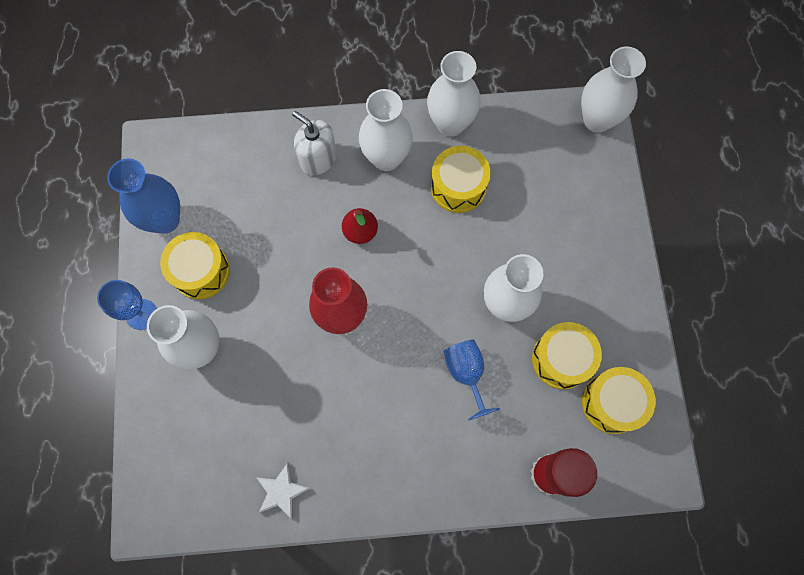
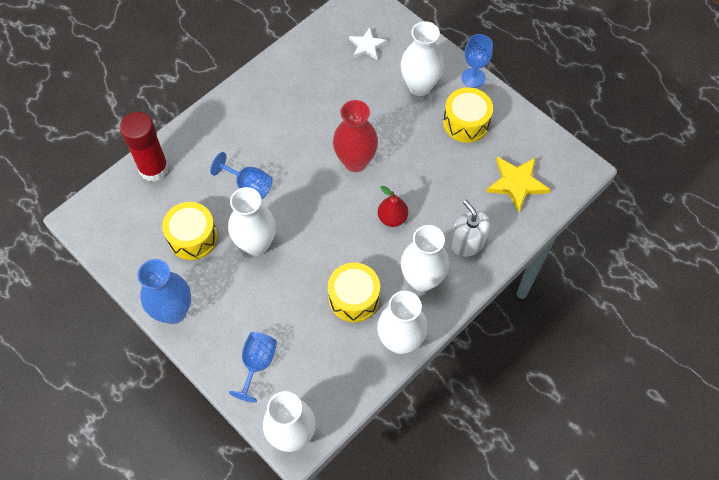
camera: 140 degrees right, 10 degrees down
(165, 220) = (520, 133): blue vase -> blue vase (173, 311)
(221, 176) = (516, 183): none -> yellow star
(281, 491) = (304, 56): white star -> white star (367, 46)
(318, 158) = (467, 243): white soap dispenser -> white soap dispenser turned 120 degrees counterclockwise
(585, 194) = (257, 364): none -> blue goblet
(612, 403) = (140, 235): yellow drum -> none

